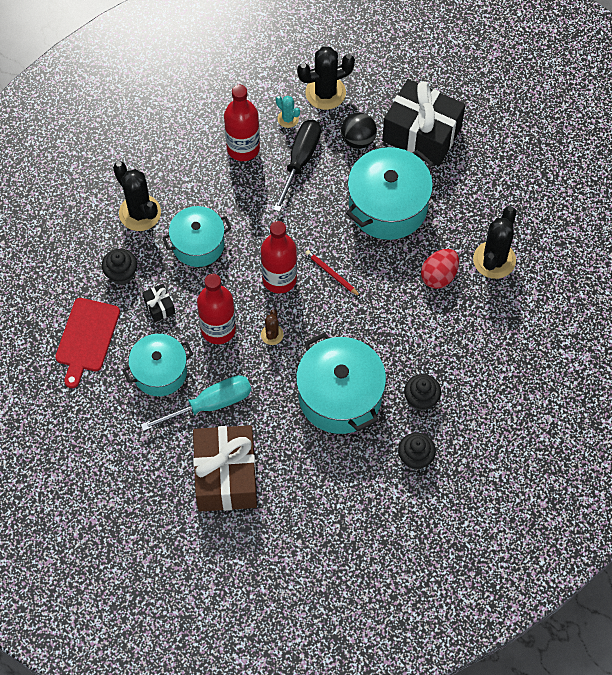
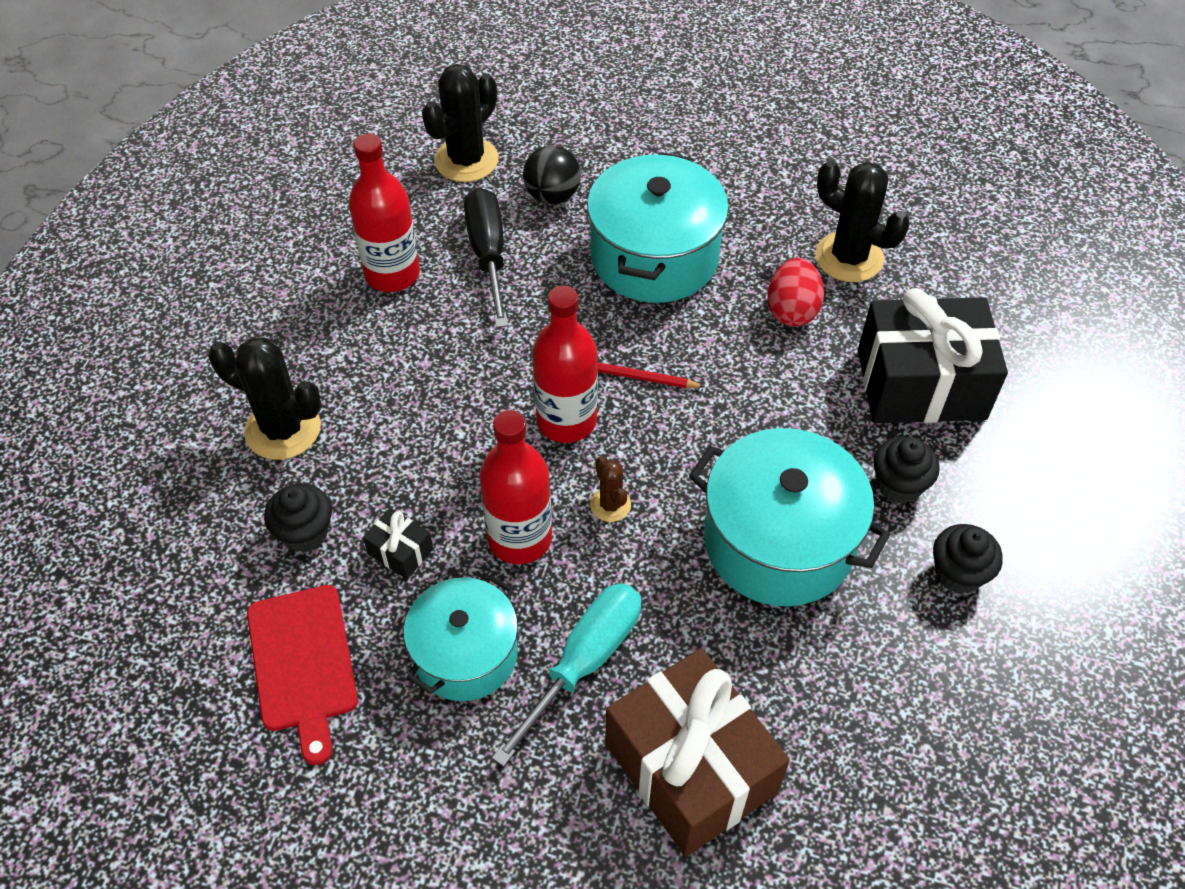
camera: 30 degrees left, 10 degrees down
(198, 244) = (406, 431): turquoise pot -> none
(288, 119) = (434, 211): turquoise cactus -> none
(422, 134) = (634, 154): black gift -> black gift (921, 384)
(494, 260) = (849, 257): black cactus -> black cactus turned 45 degrees counterclockwise

